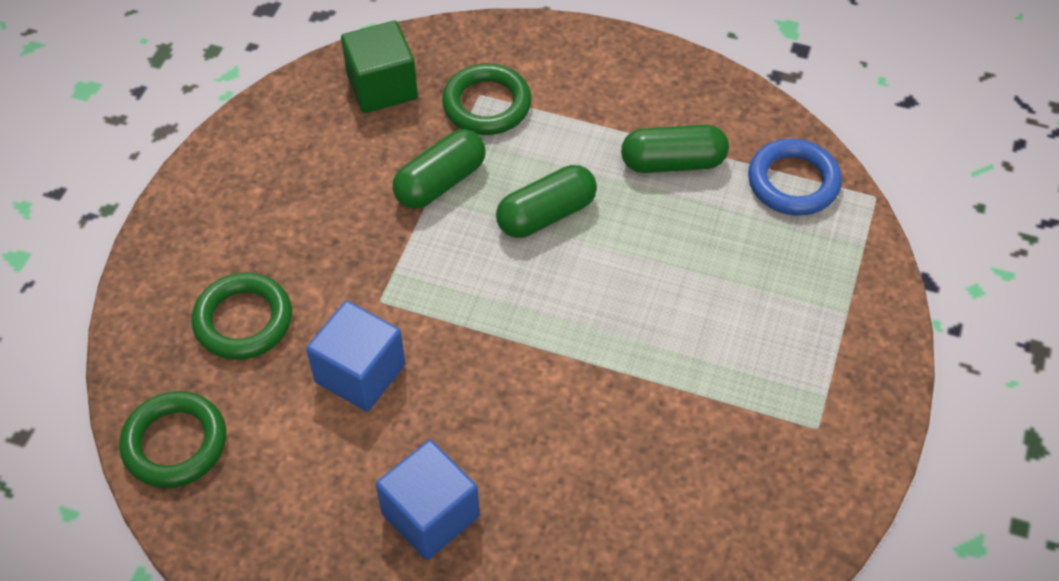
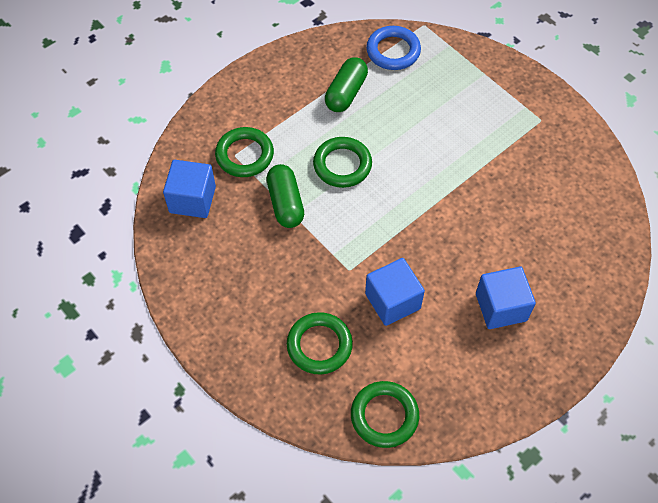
camera: 60 degrees left, 5 degrees up
(382, 87) = (192, 199): green cube -> blue cube
(546, 215) = (342, 165): green capsule -> green ring

